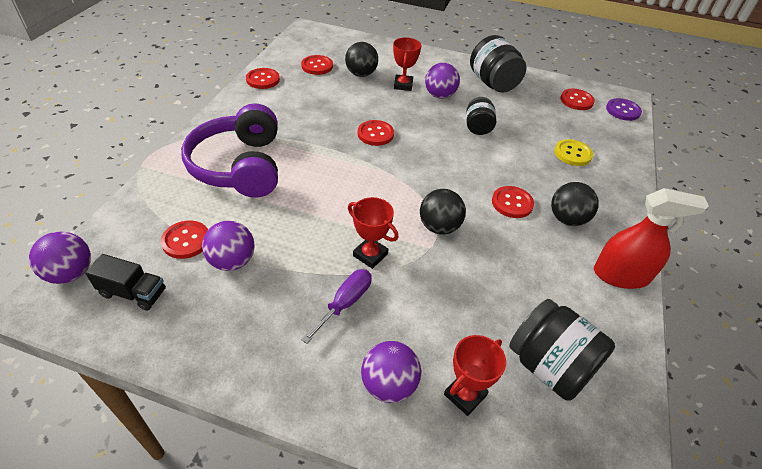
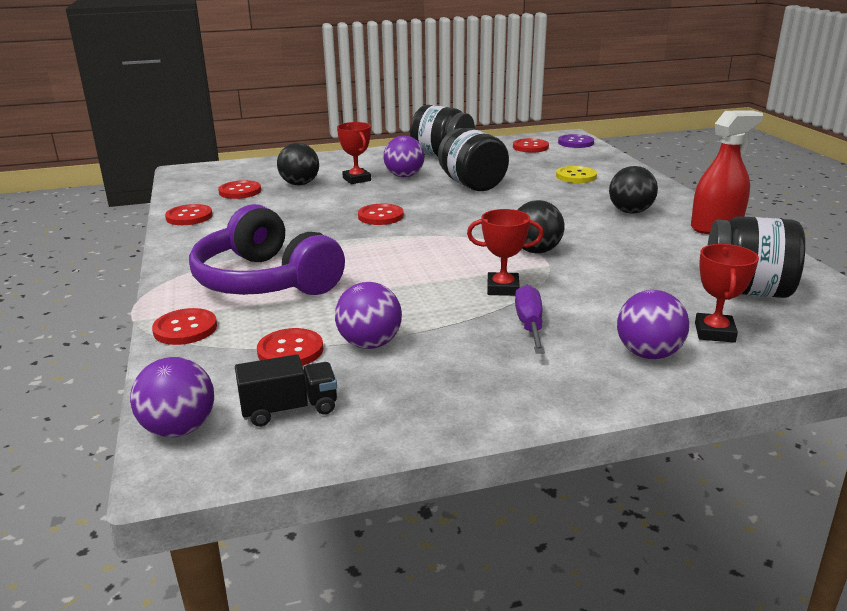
camera: 30 degrees left, 20 degrees down
(478, 127) = (472, 184): black jar -> black jar, size x1.65
(512, 203) = (573, 217): red button -> red button (185, 329)

